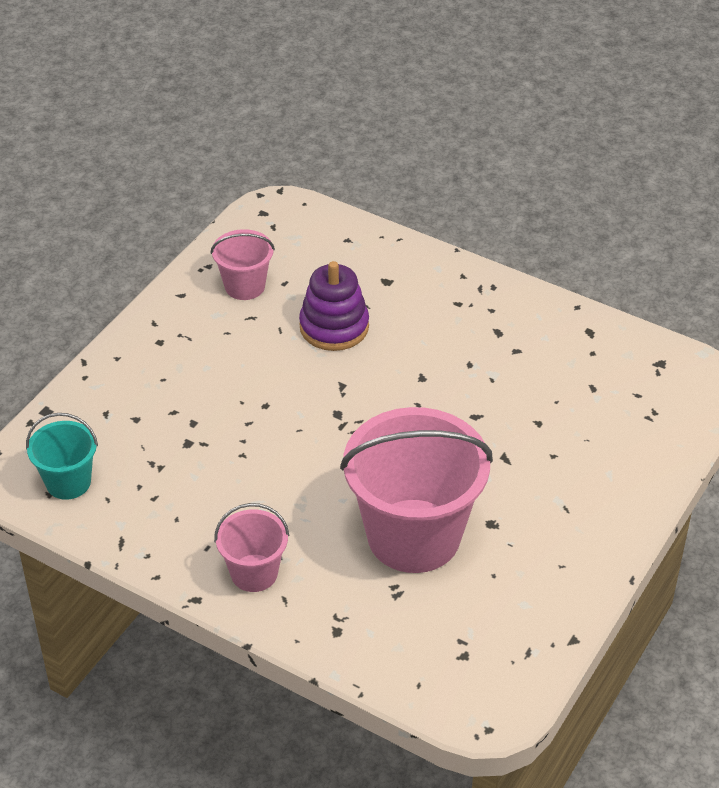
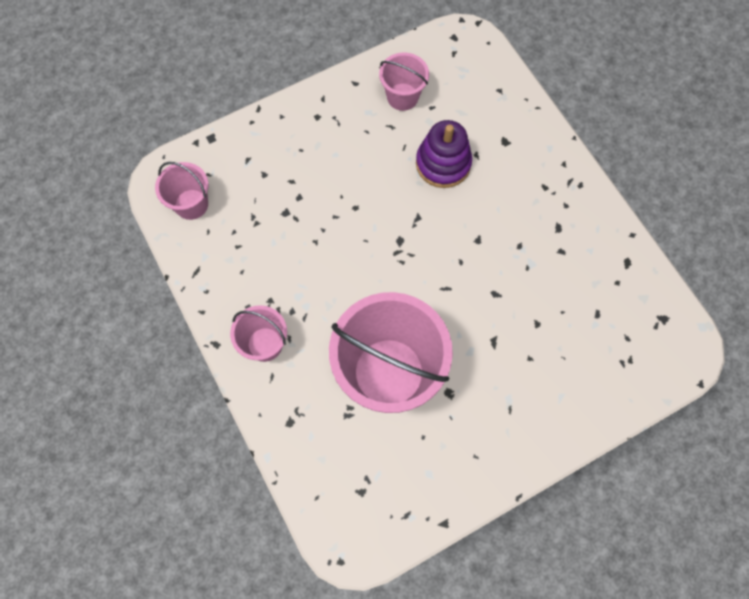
camera: 30 degrees right, 25 degrees up
(68, 482) = (191, 204): turquoise bucket -> pink bucket

